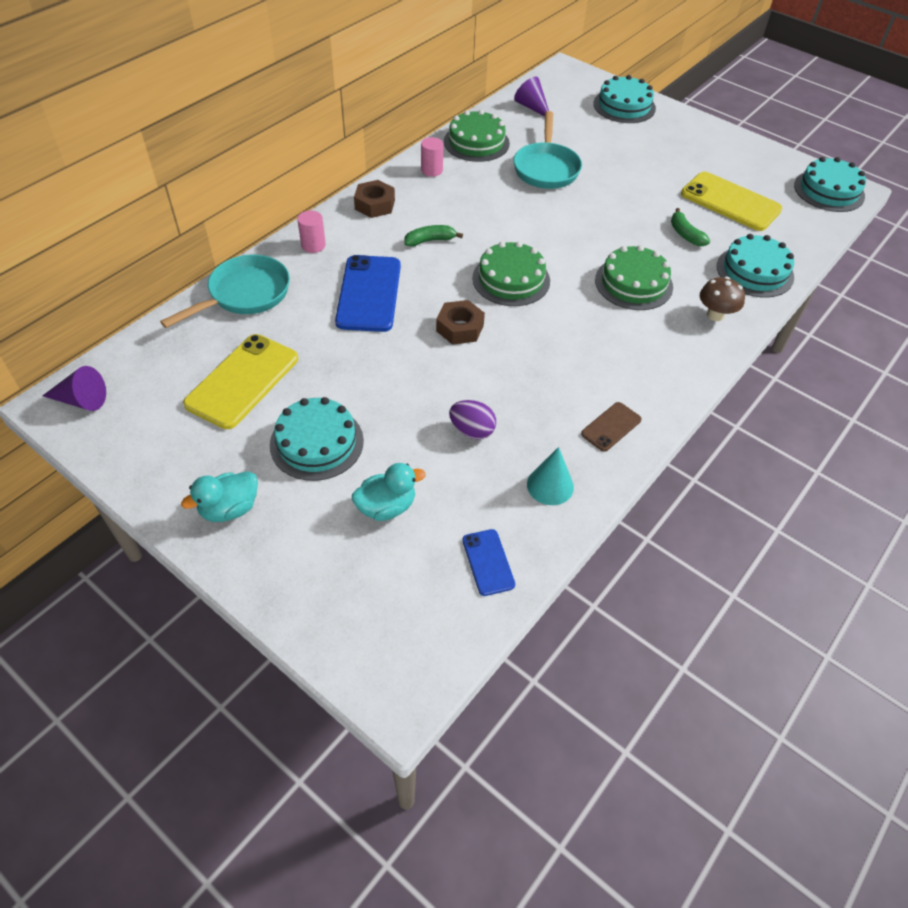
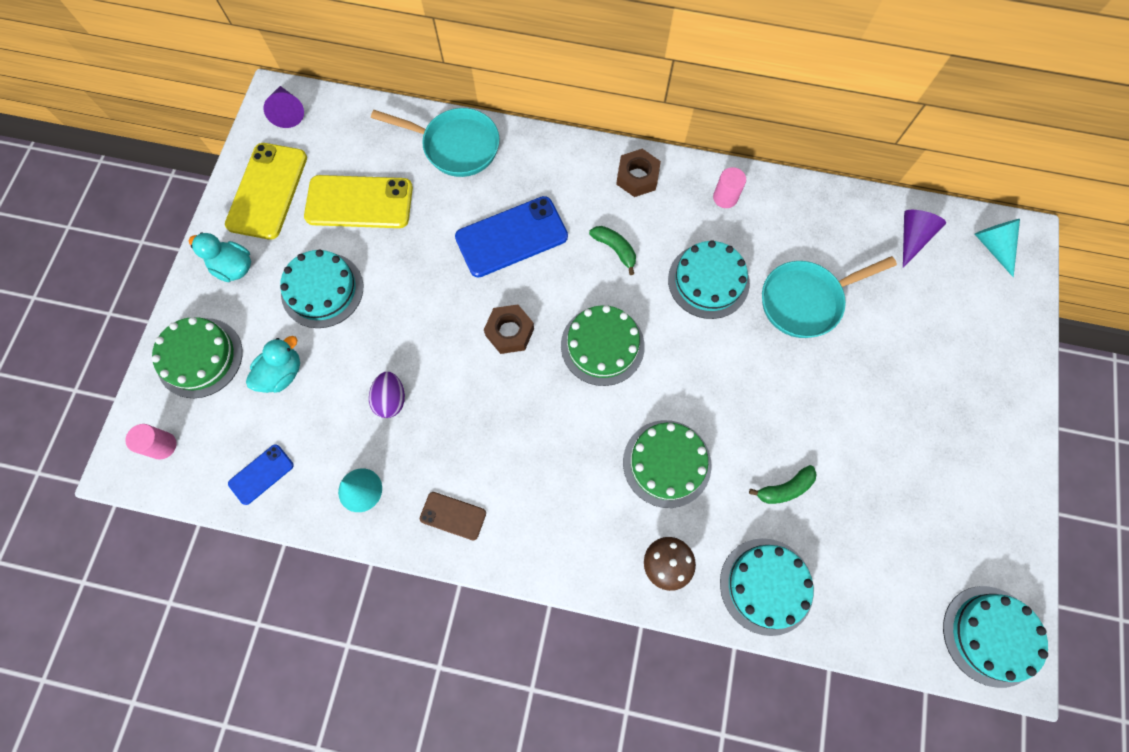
camera: 65 degrees right, 20 degrees up
(313, 245) = (548, 160): pink cylinder -> pink cylinder (162, 445)
(386, 507) = (282, 373): turquoise duck -> turquoise duck turned 90 degrees counterclockwise
(476, 142) = (803, 214): green cake -> green cake (200, 357)
(563, 81) = (993, 246): none -> turquoise cone
(624, 106) = (994, 332): turquoise cake -> turquoise cake (708, 281)
(685, 234) = (784, 488): green banana -> green banana turned 150 degrees counterclockwise
(730, 202) = (880, 520): yellow phone -> yellow phone (267, 191)

